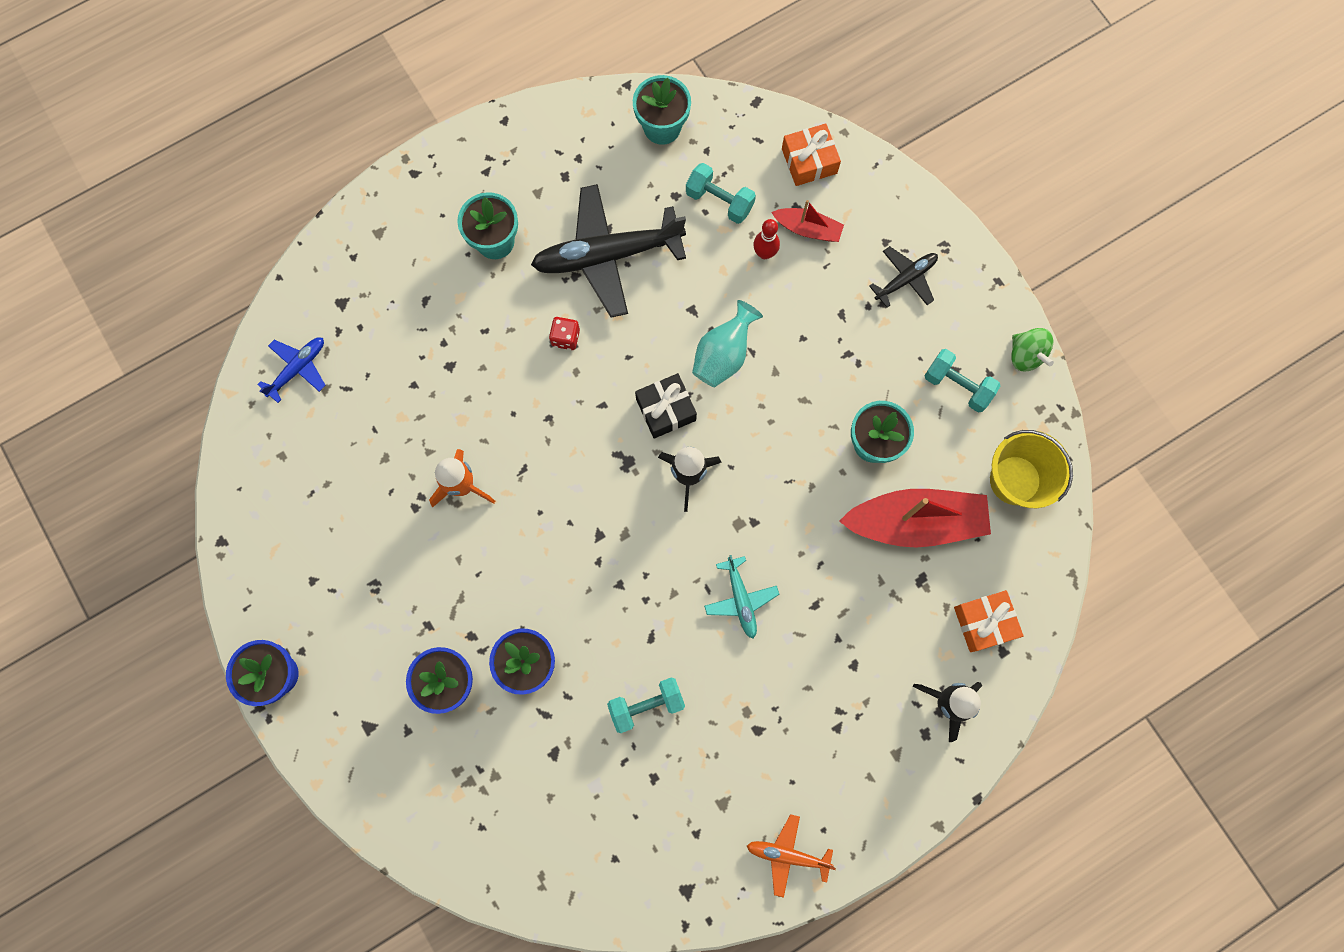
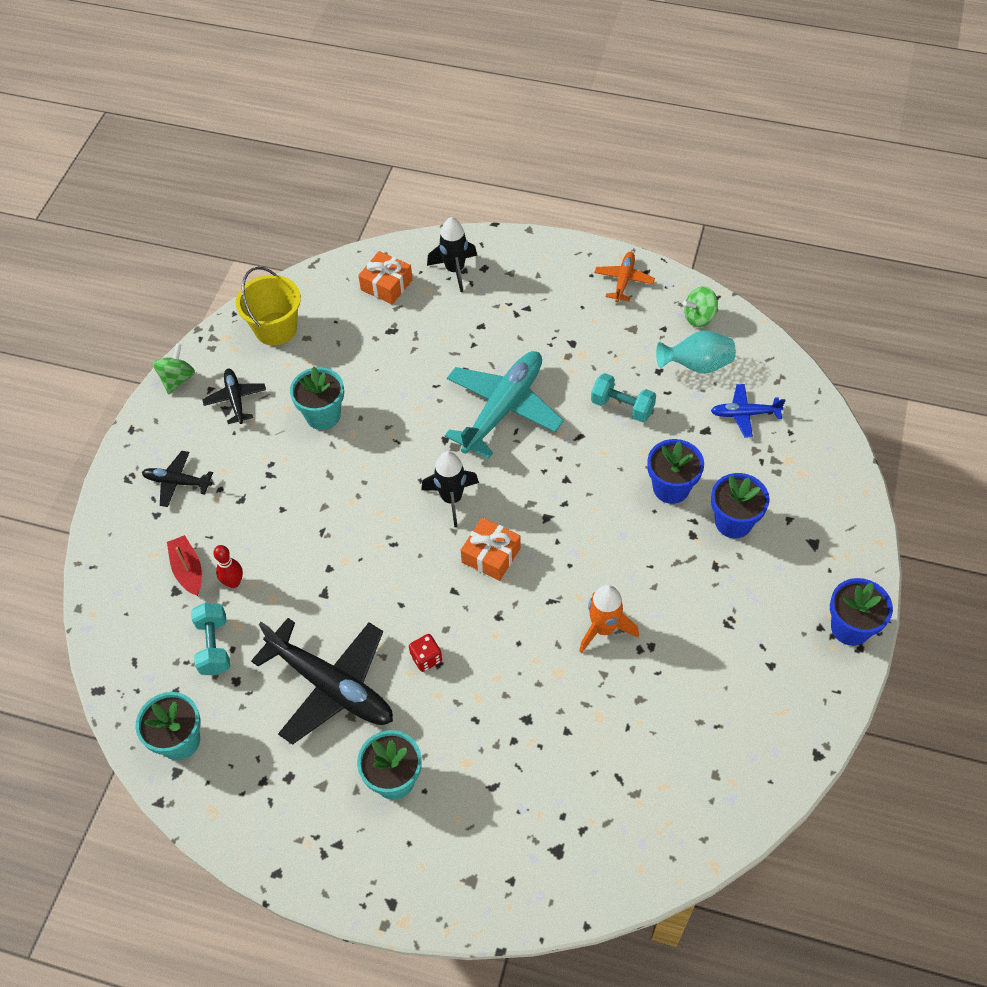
camera: 130 degrees left, 20 degrees down
(297, 369) = (642, 831): blue plane -> blue plane (745, 414)
(666, 409) = (417, 549): black gift -> none
(677, 882) = (699, 317): none -> green spinning top
(723, 355) = (341, 546): turquoise vase -> turquoise vase (697, 365)
(740, 599) = (503, 409): turquoise plane -> turquoise plane, size x1.98
(788, 855) = (623, 280): orange plane -> orange plane turned 135 degrees counterclockwise
(809, 161) = (125, 612): orange gift -> orange gift (491, 555)
(915, 522) = (356, 358): red boat -> none
(957, 386) = (235, 399): turquoise dumbbell -> black plane

